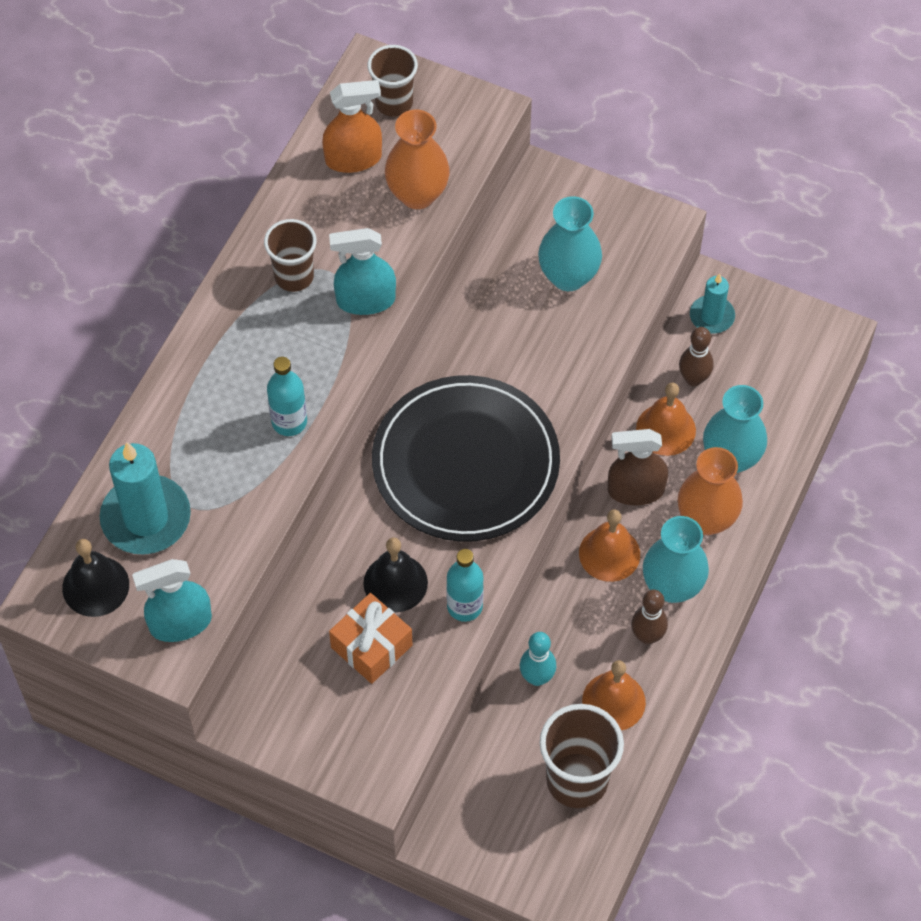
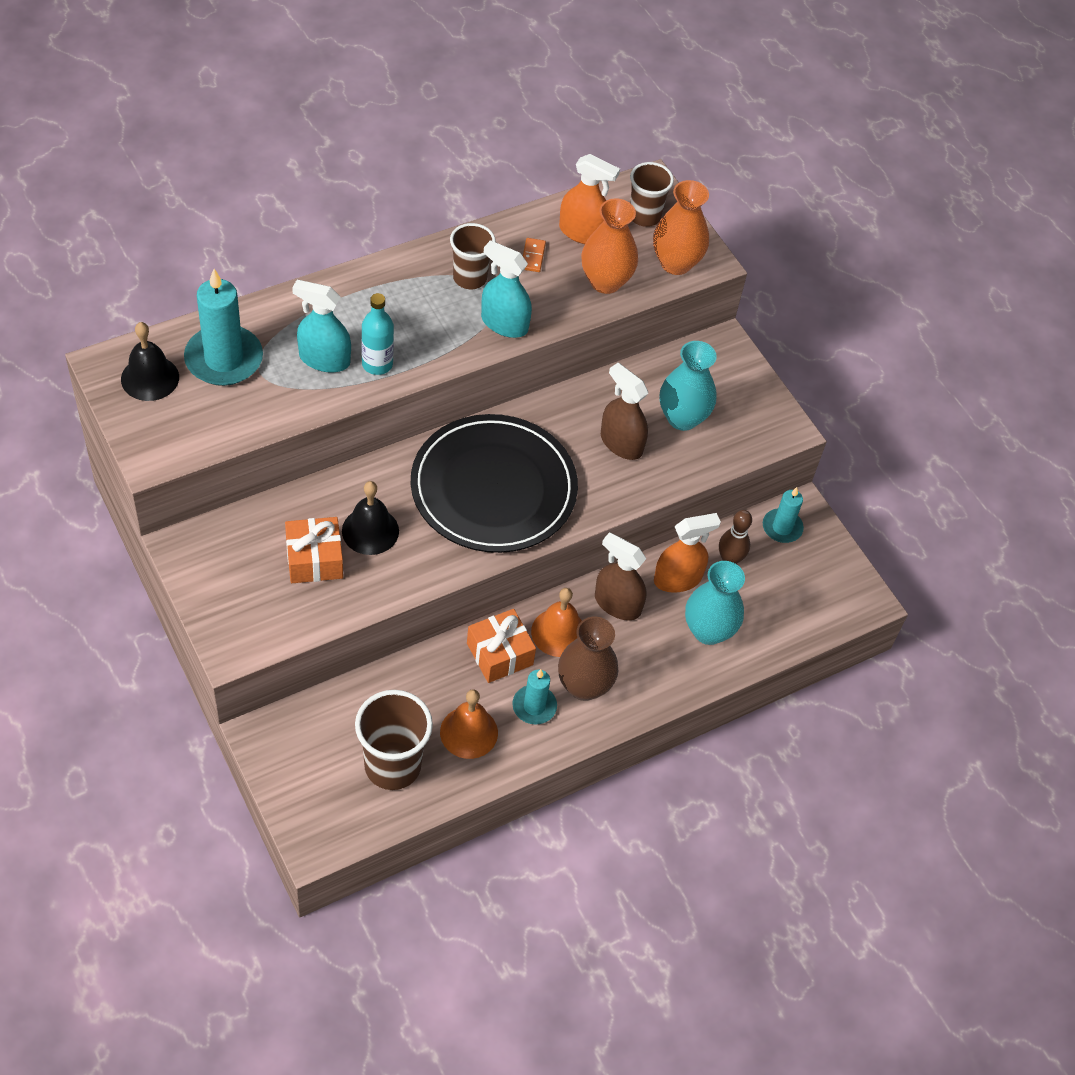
camera: 30 degrees right, 5 degrees down
(180, 623) = (180, 438): turquoise spray bottle -> turquoise spray bottle (324, 359)
(331, 214) = (533, 256): none -> orange domino
(464, 606) = (403, 579): turquoise bottle -> none
(537, 339) = (621, 443): none -> brown spray bottle
(537, 677) = (429, 677): turquoise bowling pin -> none
(577, 611) = (499, 654): none -> orange gift
(647, 636) = (534, 706): brown bowling pin -> turquoise candle
(666, 429) = (677, 579): orange bell -> orange spray bottle
(672, 586) = (584, 686): turquoise vase -> brown vase
(706, 519) = (651, 658): orange vase -> orange vase (675, 263)

